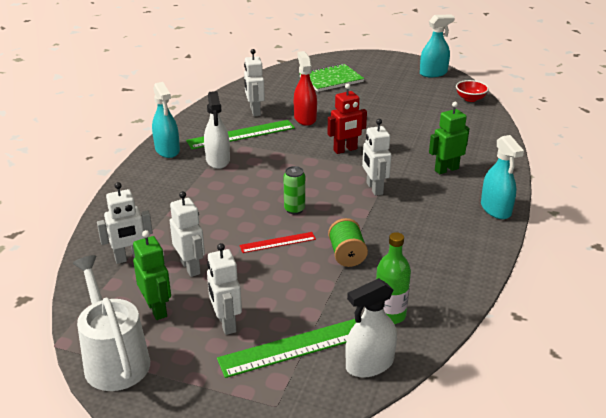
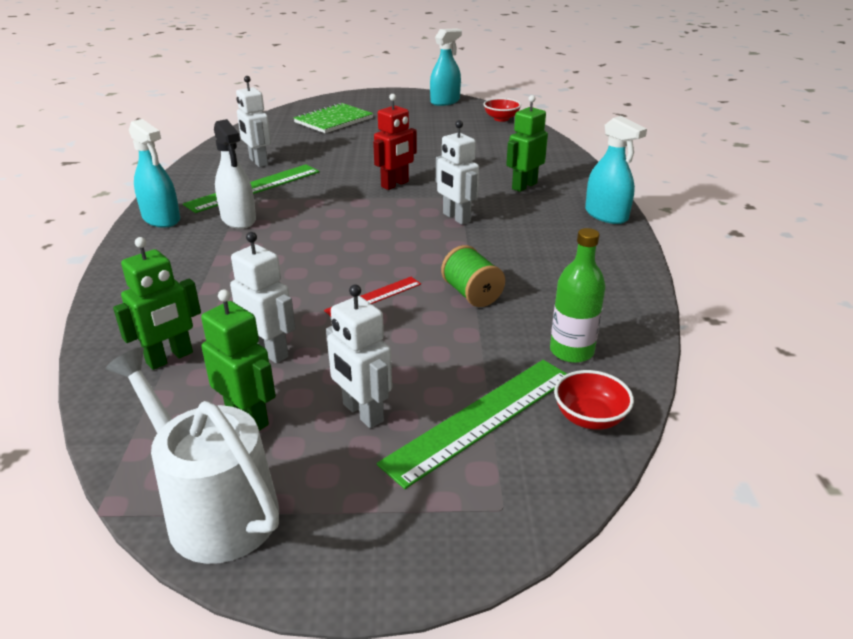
camera: 20 degrees left, 0 degrees up
(129, 258) = (170, 358): white robot -> green robot
(294, 209) = (372, 256): green can -> none
(305, 118) = (326, 161): red spray bottle -> none
(369, 364) = (589, 418): white spray bottle -> red bowl

